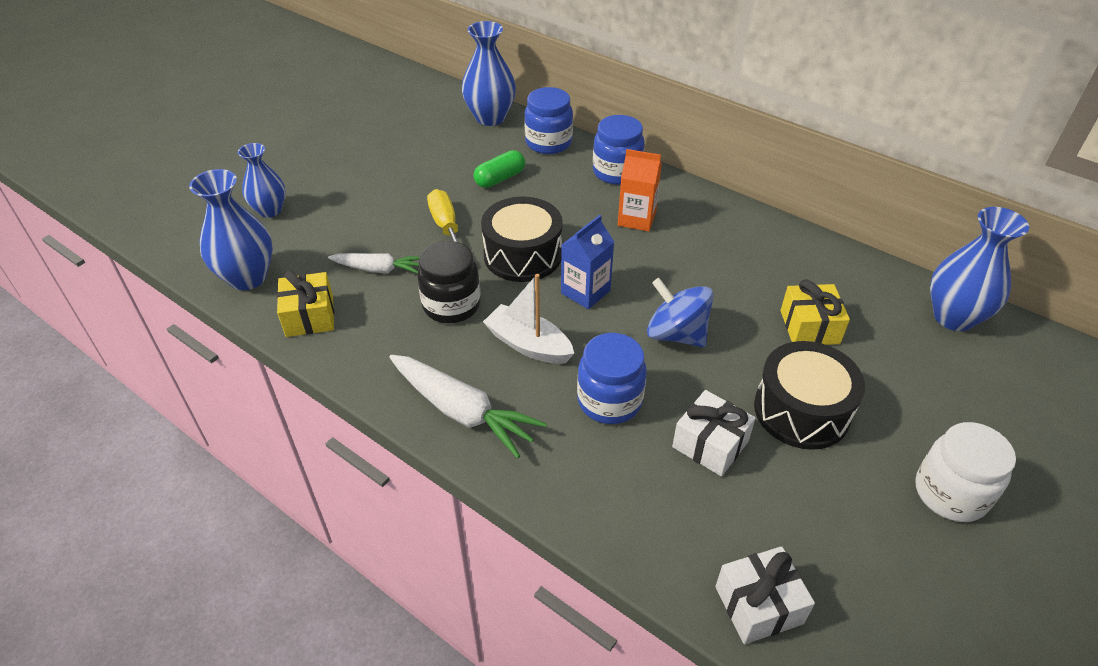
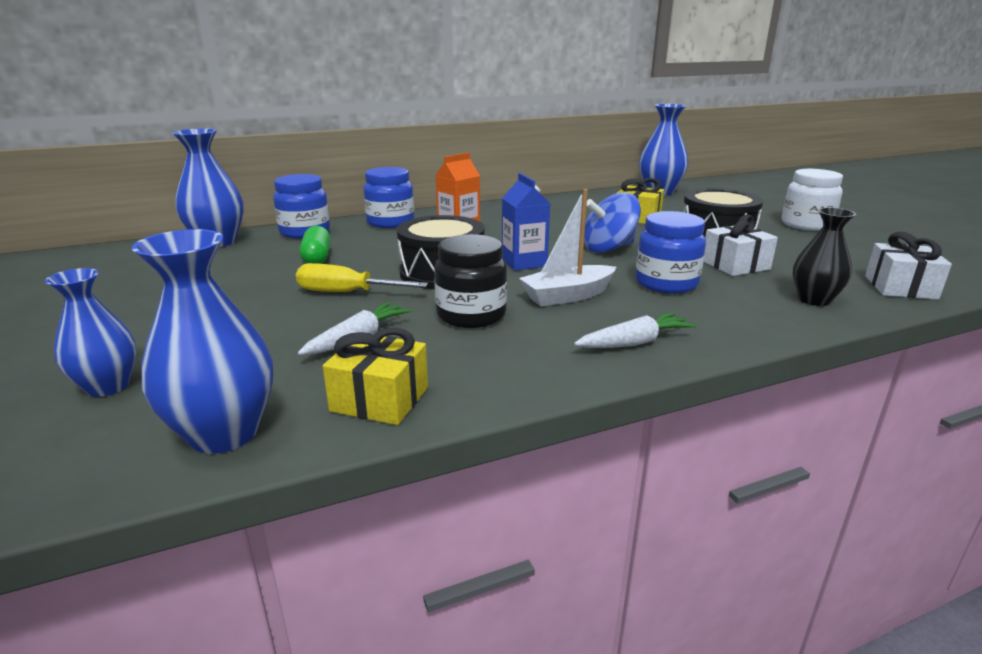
camera: 60 degrees left, 20 degrees down
(462, 412) = (634, 342): white carrot -> white carrot, size x0.62
(652, 524) = (814, 300): none -> black vase

